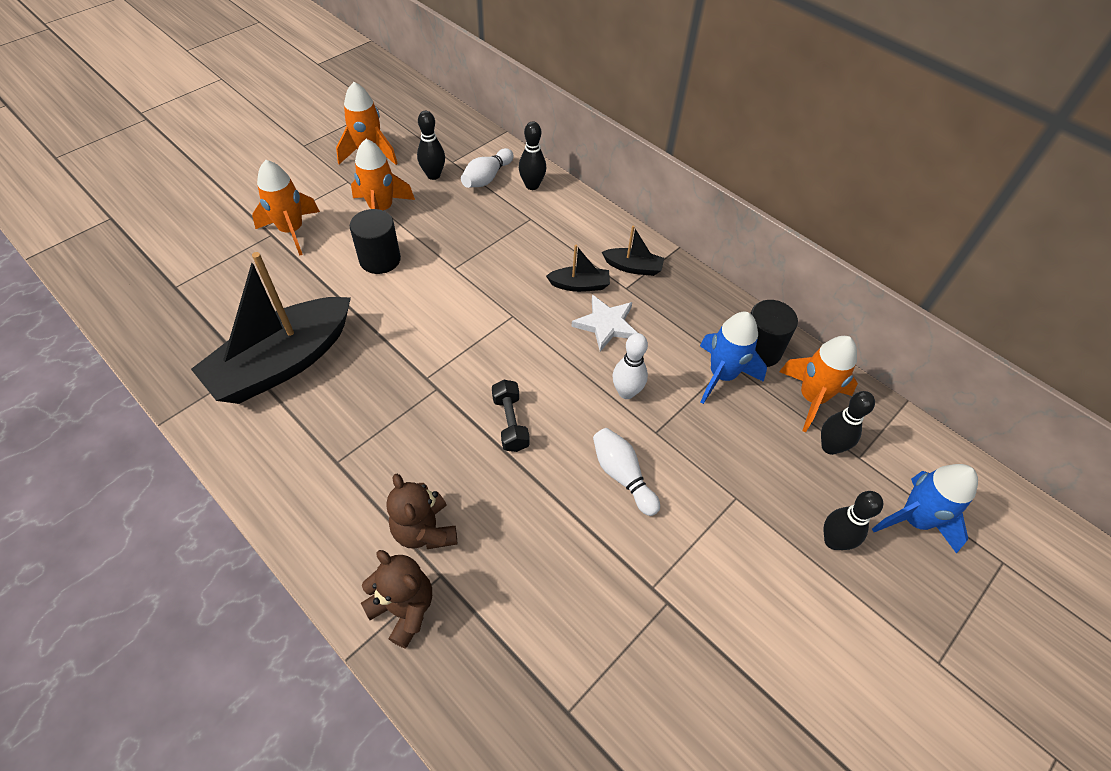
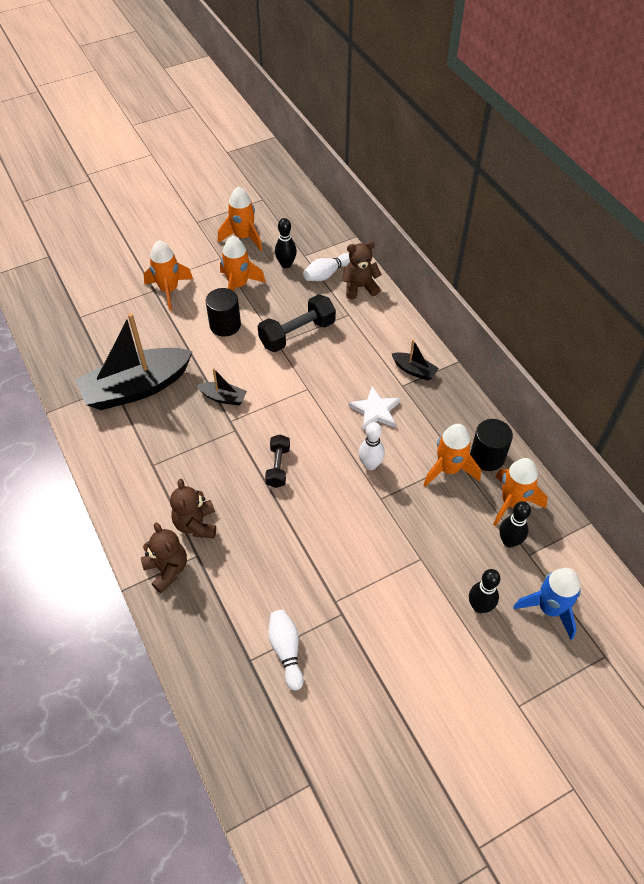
camera: 20 degrees right, 0 degrees up
(476, 252) = (297, 334): none -> black dumbbell
(532, 185) = (360, 287): black bowling pin -> brown teddy bear
(579, 285) = (366, 376): black boat -> black boat (223, 397)
(622, 475) = (344, 522): white bowling pin -> white bowling pin (286, 651)
(722, 375) = (448, 469): blue rocket -> orange rocket

